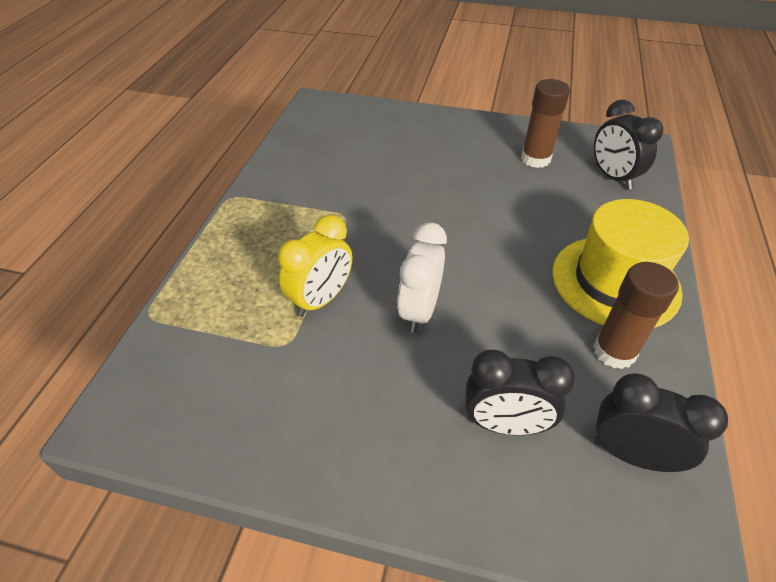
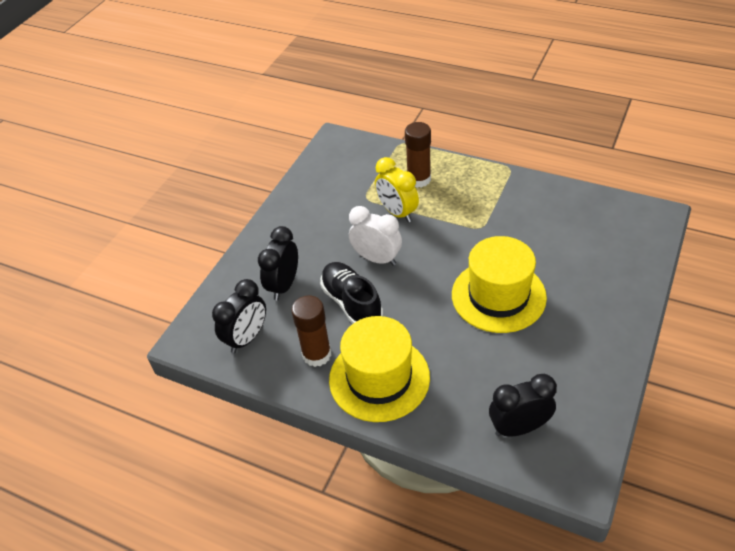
camera: 105 degrees right, 0 degrees up
(454, 196) = (498, 296): none -> yellow hat
(510, 327) = (351, 303): none -> black shoe
(535, 159) = (554, 369): brown glue stick -> brown glue stick (419, 179)

